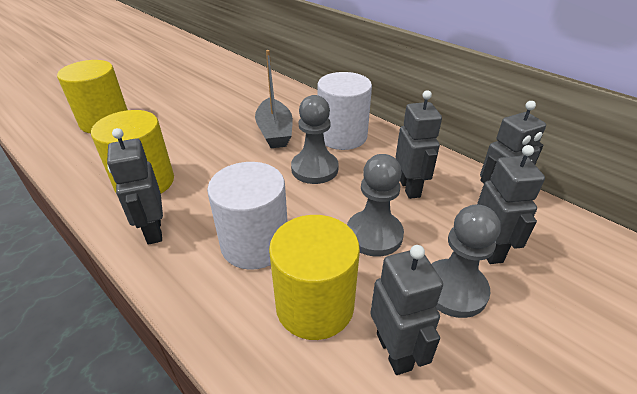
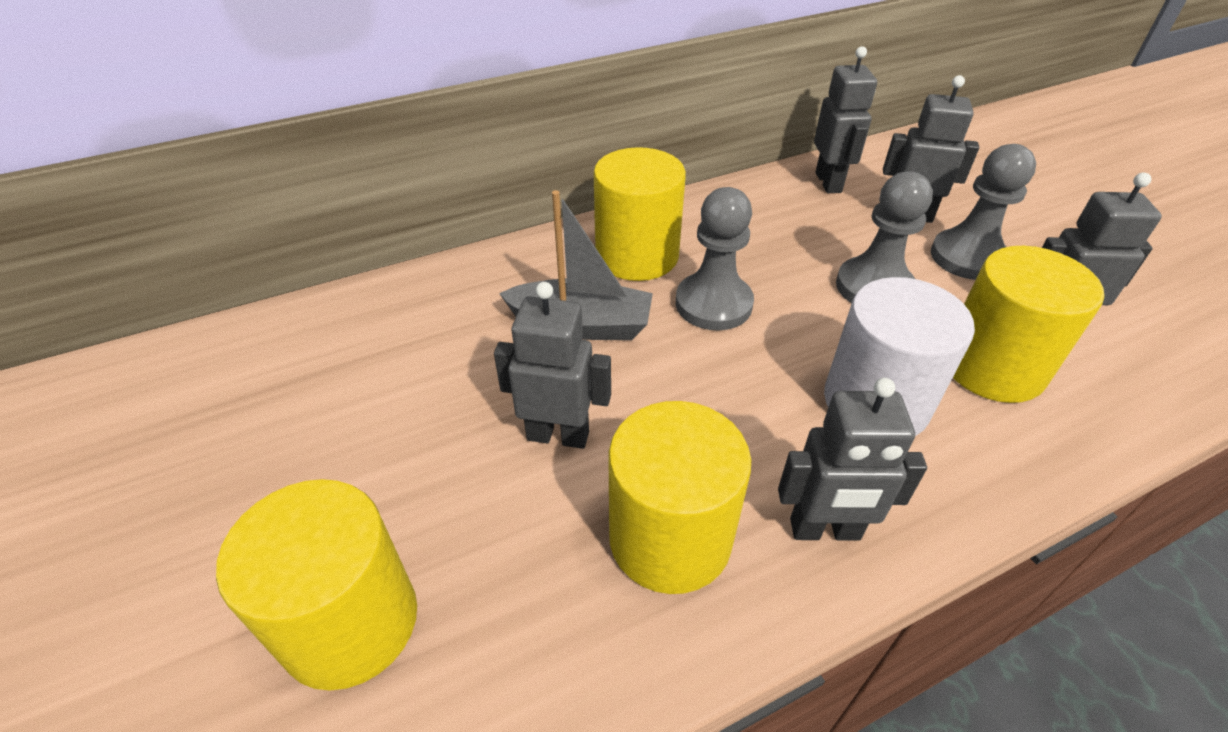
camera: 70 degrees left, 5 degrees up
(342, 136) = (637, 255): white cylinder -> yellow cylinder
(410, 188) = (788, 233): grey robot -> grey robot (558, 435)

